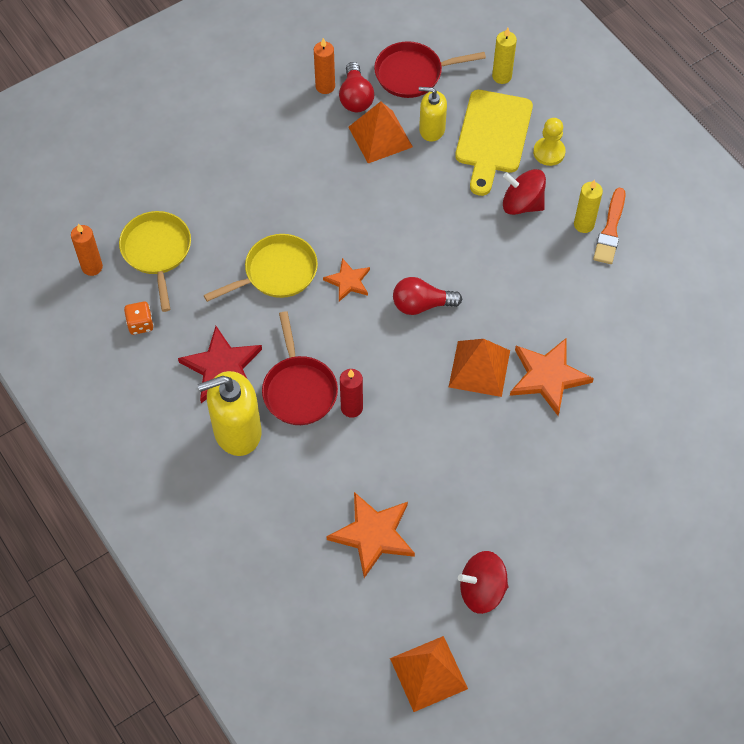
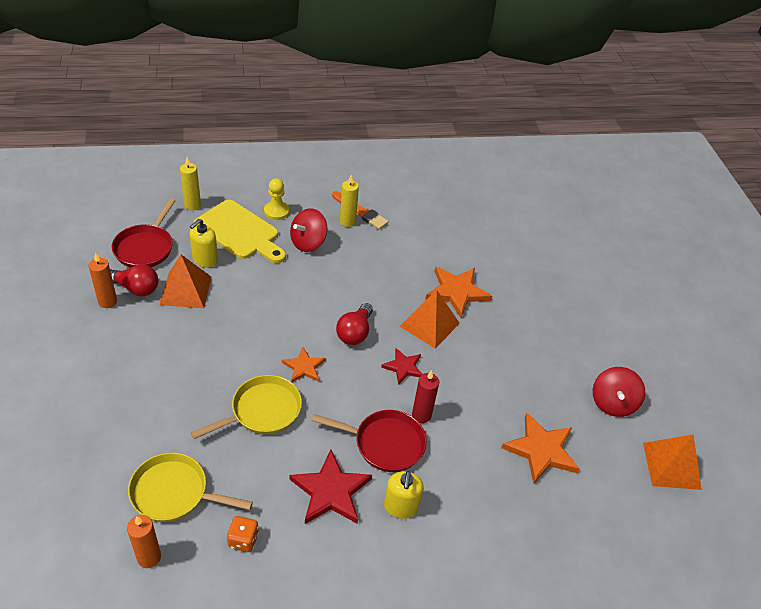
camera: 70 degrees left, 15 degrees down
(237, 431) = (401, 506): yellow soap dispenser -> yellow soap dispenser, size x0.61
(276, 272) = (262, 411): yellow pan -> yellow pan turned 60 degrees clockwise
(403, 367) = (403, 367): none -> red star

